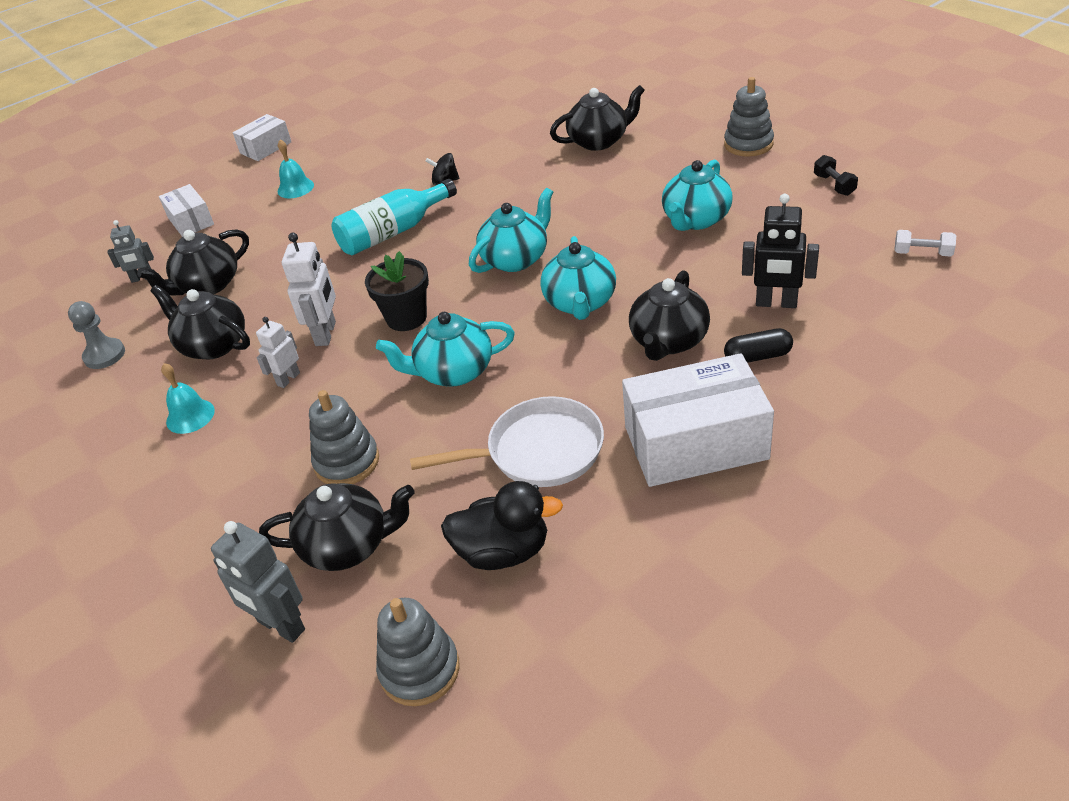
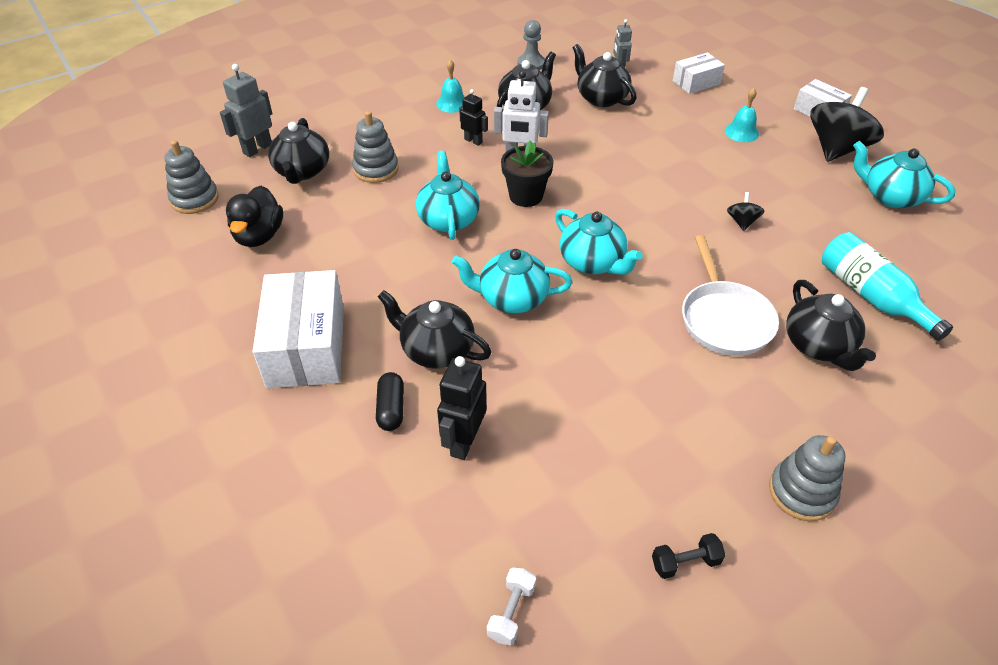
camera: 90 degrees right, 5 degrees up
(288, 379) = (473, 141): white robot -> black robot
(330, 138) = (836, 149): none -> black spinning top
(393, 232) = (655, 189): turquoise bottle -> turquoise bottle (871, 296)
(537, 451) = (341, 258): white pan -> white pan (724, 319)
(695, 220) = (632, 405): turquoise teapot -> turquoise teapot (890, 197)

